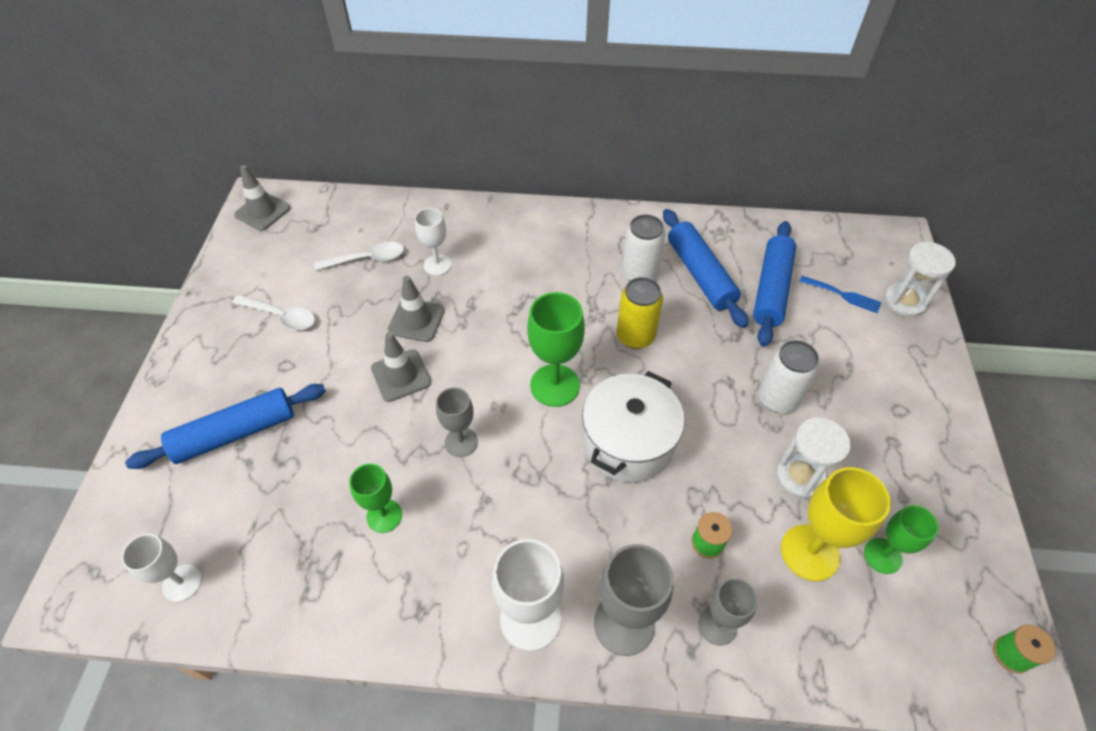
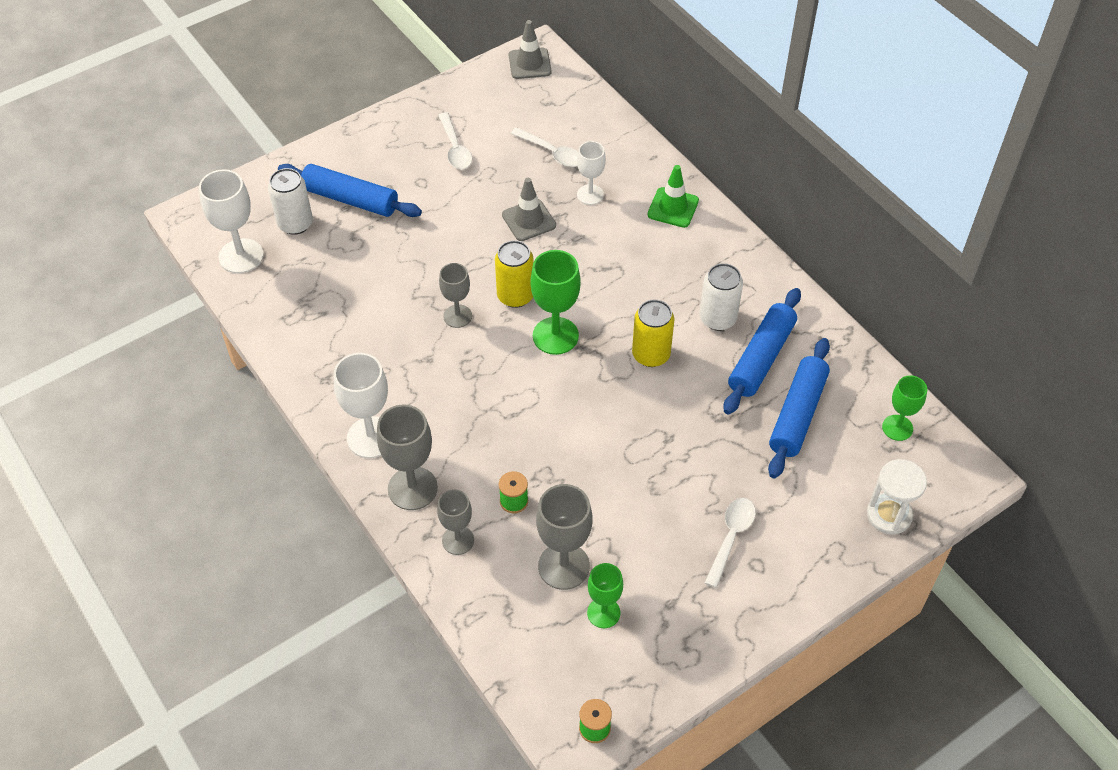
camera: 50 degrees right, 0 degrees up
(182, 583) = (241, 256): white goblet -> white goblet, size x1.58
(384, 516) = (368, 316): green goblet -> green goblet (897, 428)
(401, 375) = (475, 246): grey traffic cone -> none
(484, 384) = (515, 296): none -> yellow can
(507, 227) = (673, 208): none -> green traffic cone
(628, 442) = (550, 408): white pot -> none
(771, 289) = (797, 414): blue rolling pin -> blue rolling pin turned 45 degrees counterclockwise
(777, 398) = (684, 477): white can -> white can (295, 224)
(799, 476) = (624, 528): white hourglass -> none
(810, 552) = (564, 566): yellow goblet -> grey goblet
(843, 295) = (847, 467): blue fork -> none
(861, 409) = (731, 538): none -> white spoon

